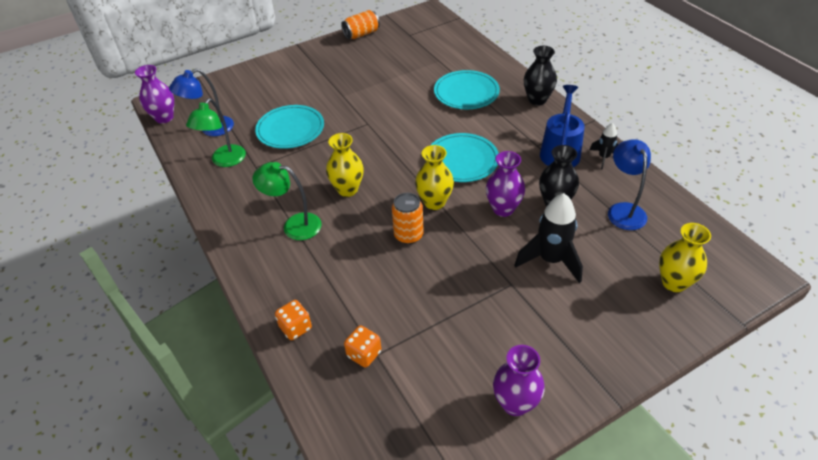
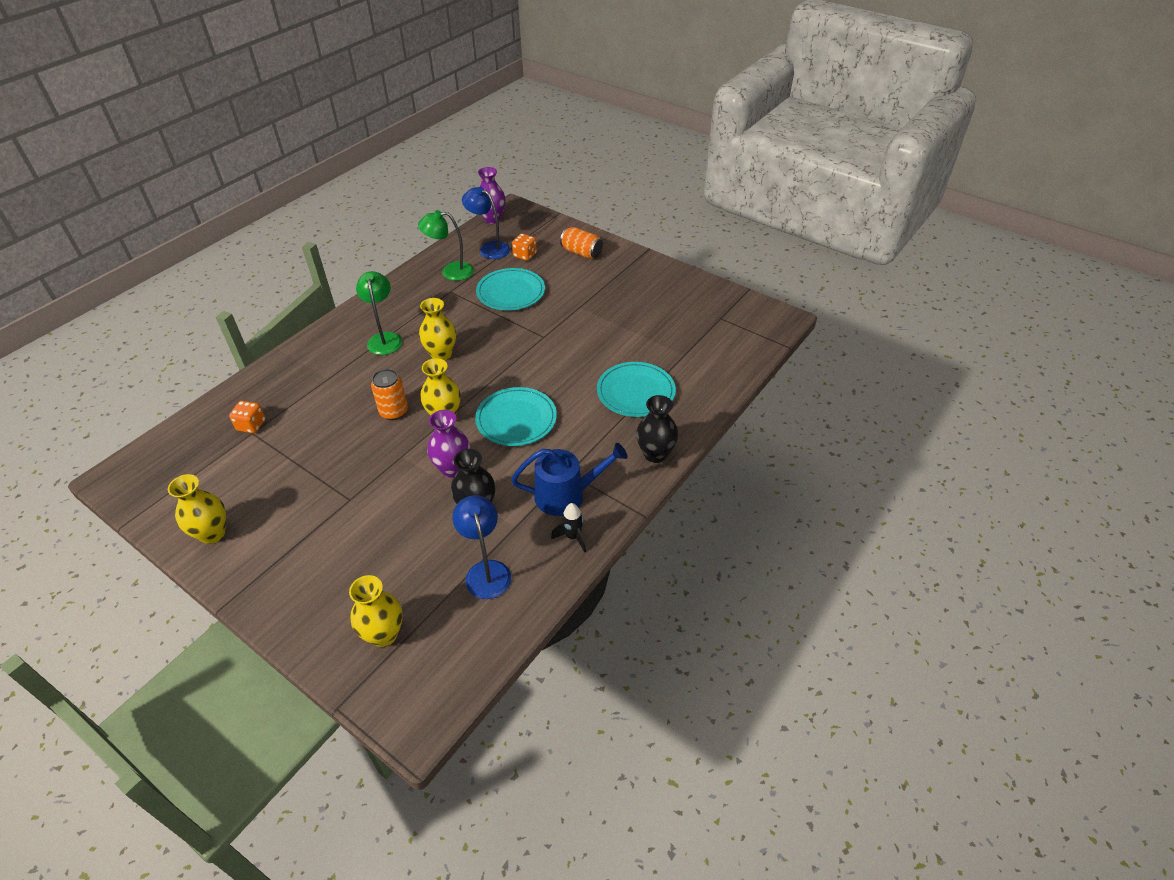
camera: 65 degrees right, 0 degrees up
(295, 328) = (272, 378): orange dice -> orange dice (525, 255)
(361, 34) = (697, 284): orange can -> orange can (581, 252)
(515, 403) = (212, 533): purple vase -> yellow vase
(550, 260) = (389, 522): black rocket -> none
(623, 210) = (486, 571): blue lamp -> blue lamp turned 75 degrees counterclockwise

